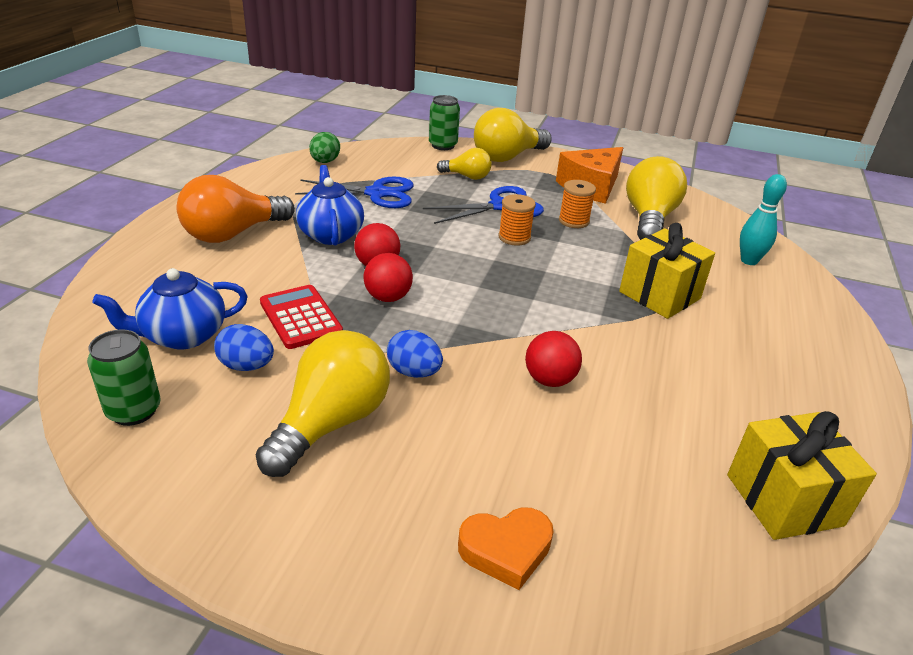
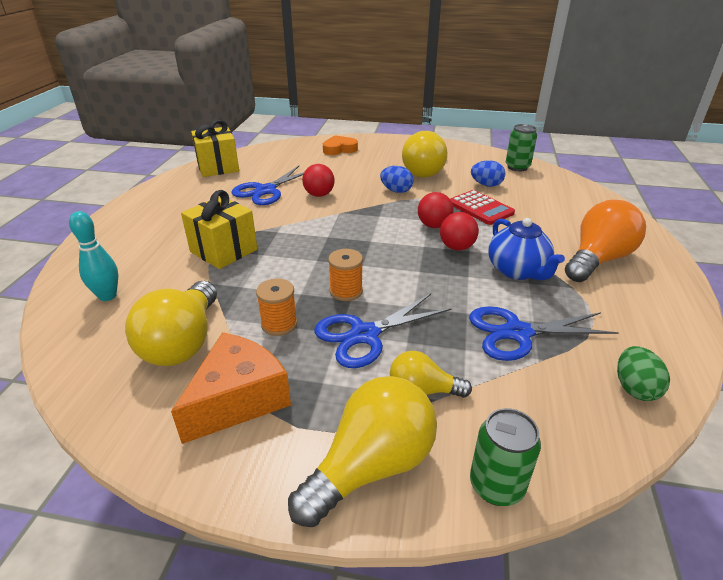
camera: 175 degrees right, 0 degrees up
(183, 336) = (536, 193): blue teapot -> none
(646, 403) = (266, 190): none -> blue scissors

